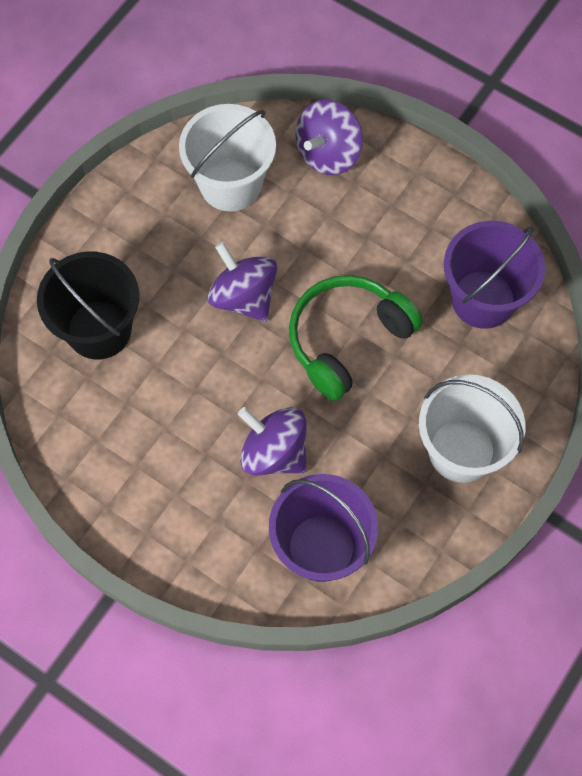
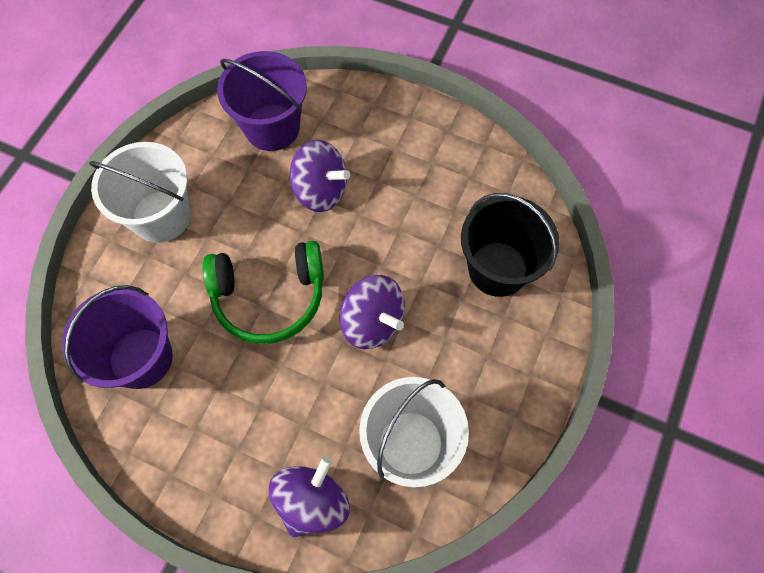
camera: 170 degrees right, 0 degrees up
(347, 339) = (269, 296): green headphones -> green headphones turned 45 degrees clockwise

